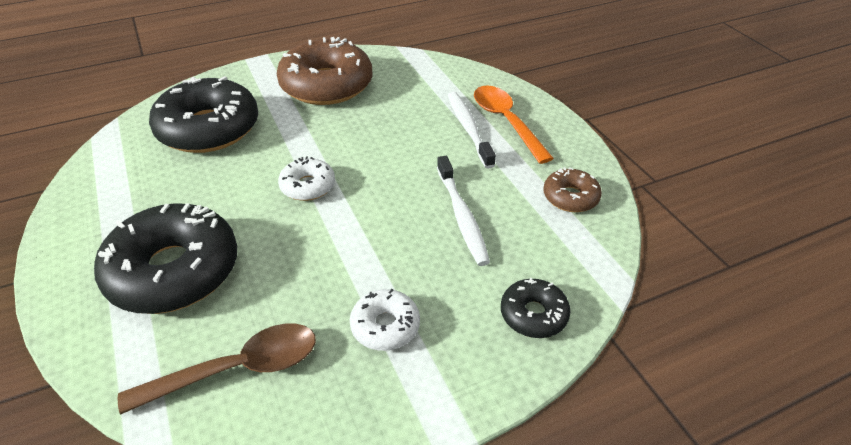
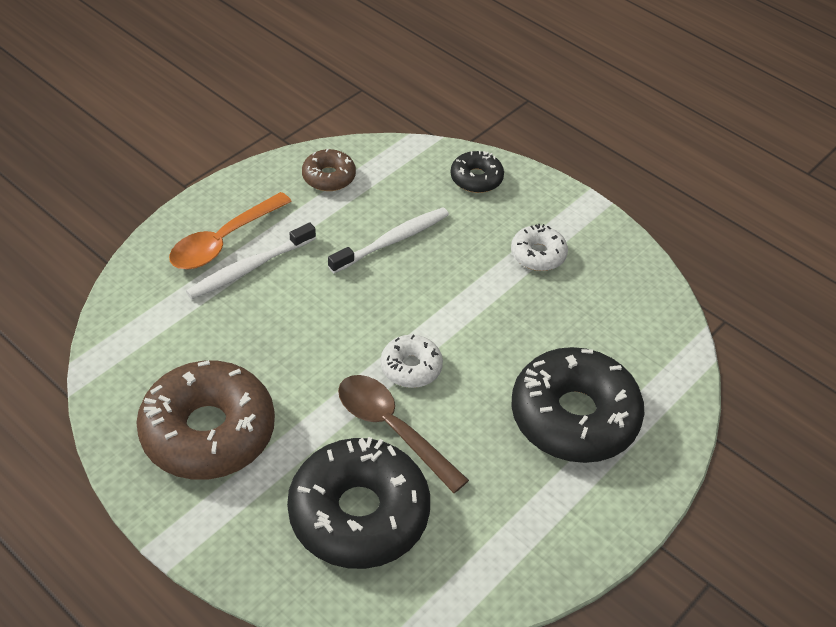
camera: 115 degrees left, 5 degrees up
(237, 369) = (628, 323): brown spoon -> brown spoon (392, 429)

